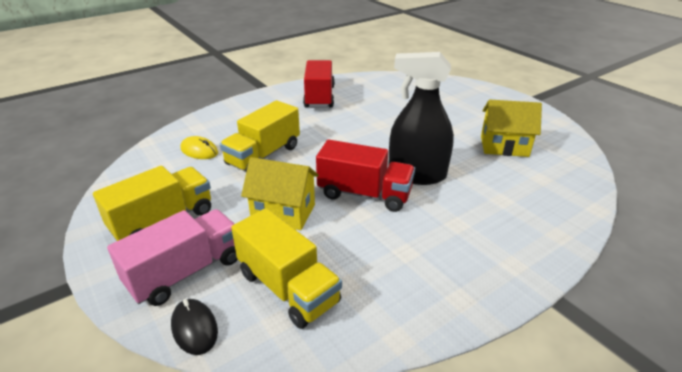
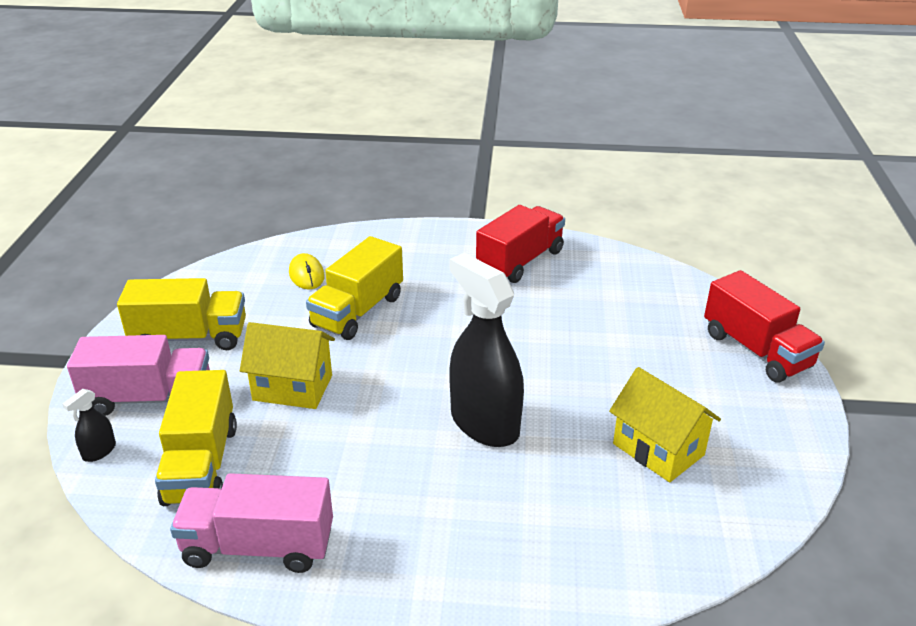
camera: 40 degrees right, 0 degrees up
(194, 328) = (99, 451): black mouse -> black spray bottle
(263, 155) = (357, 311): yellow truck -> yellow truck turned 45 degrees counterclockwise
(283, 212) = (293, 388): yellow house -> yellow house turned 45 degrees counterclockwise
(364, 194) = (394, 413): red truck -> red truck (756, 350)
(398, 308) = (258, 546): none -> pink truck

